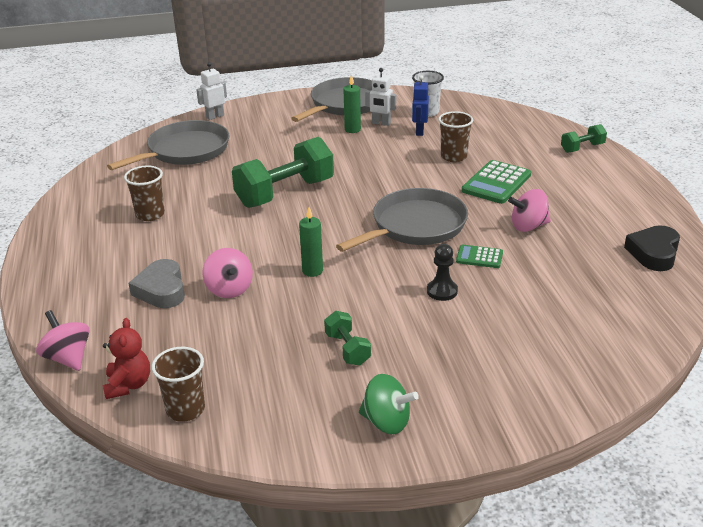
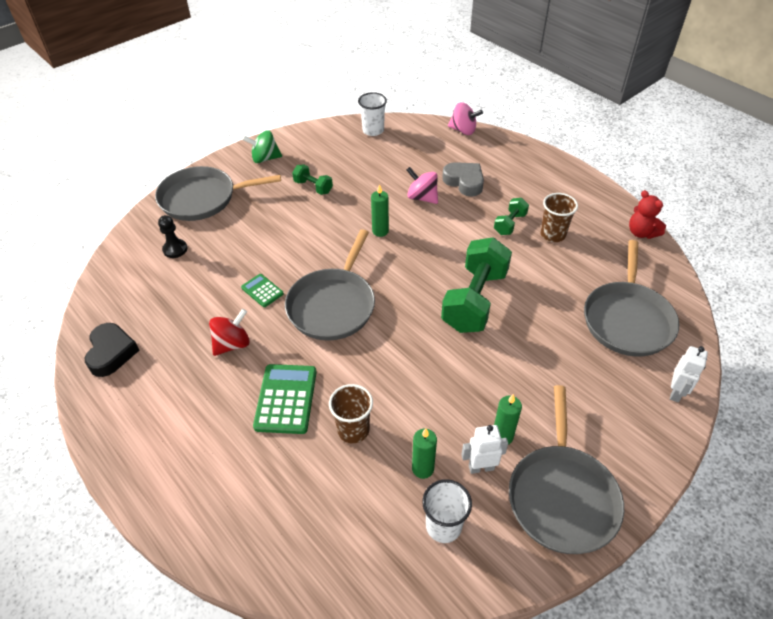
camera: 150 degrees right, 15 degrees up
(128, 385) = (415, 130): red teddy bear -> red teddy bear (641, 233)
(185, 409) = (373, 130): brown cup -> white cup
(419, 131) = (422, 469): blue robot -> green candle
(442, 291) = (276, 248): black pawn -> black pawn (175, 249)
(479, 257) = (262, 291): green calculator -> green calculator turned 120 degrees counterclockwise
(512, 388) = (202, 198): none -> grey pan
(528, 226) = (232, 344): pink spinning top -> red spinning top
(582, 148) = (205, 521): green dumbbell -> green dumbbell (510, 224)

